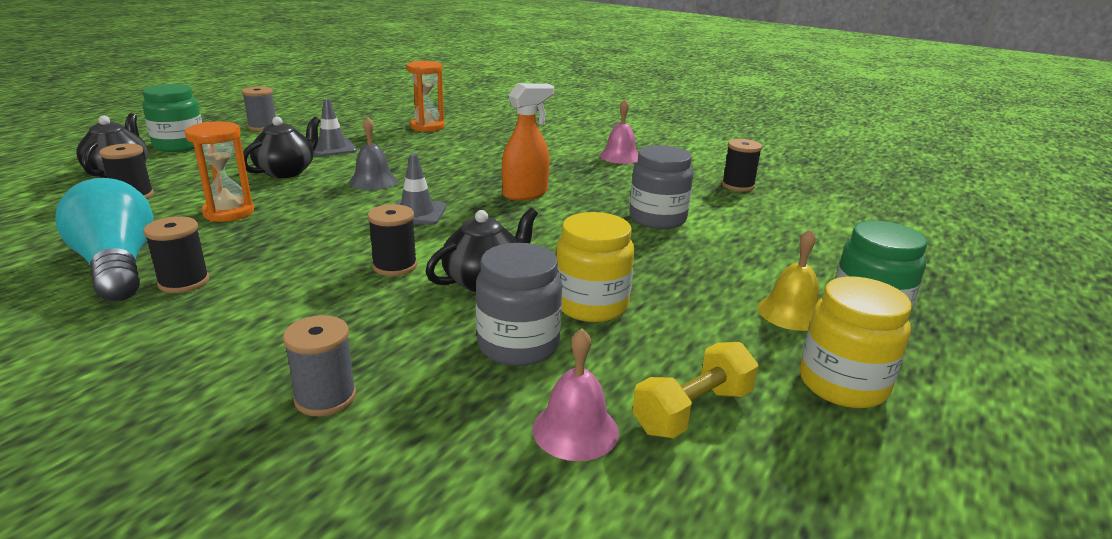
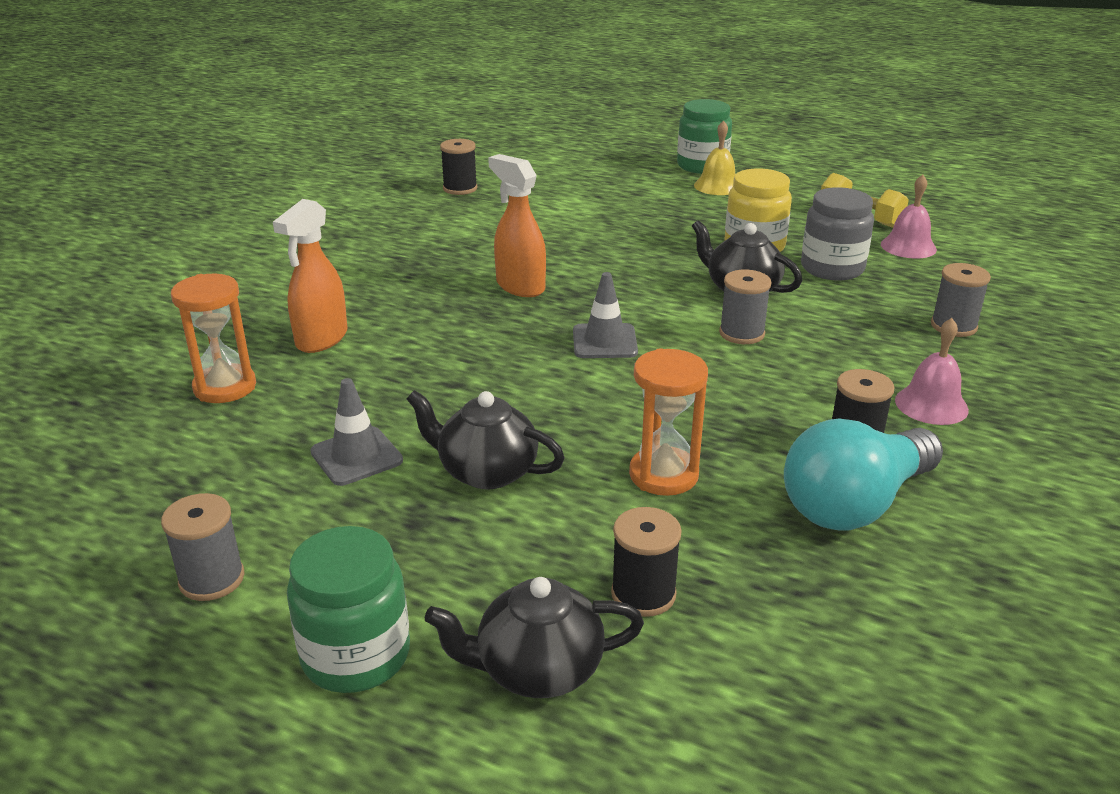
camera: 95 degrees left, 5 degrees up
(373, 181) = (507, 389): grey bell -> none
(395, 266) = (741, 333): black spool -> grey spool
(470, 143) = (321, 339): none -> orange spray bottle
(620, 156) = (371, 241): pink bell -> pink bell (931, 405)
(657, 219) = (565, 223): grey jar -> none
(842, 384) = (797, 180): yellow jar -> none

